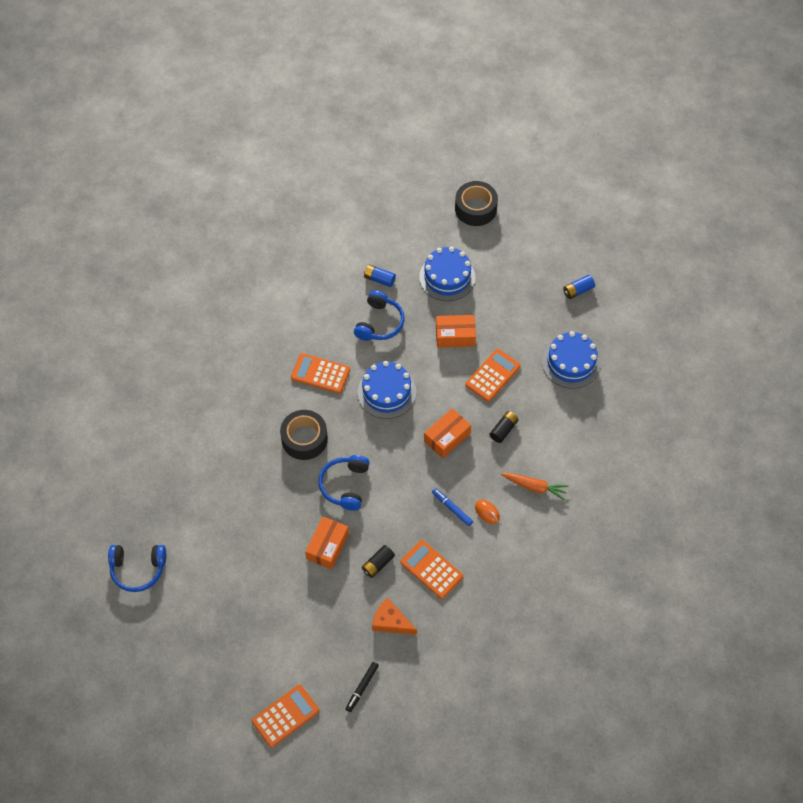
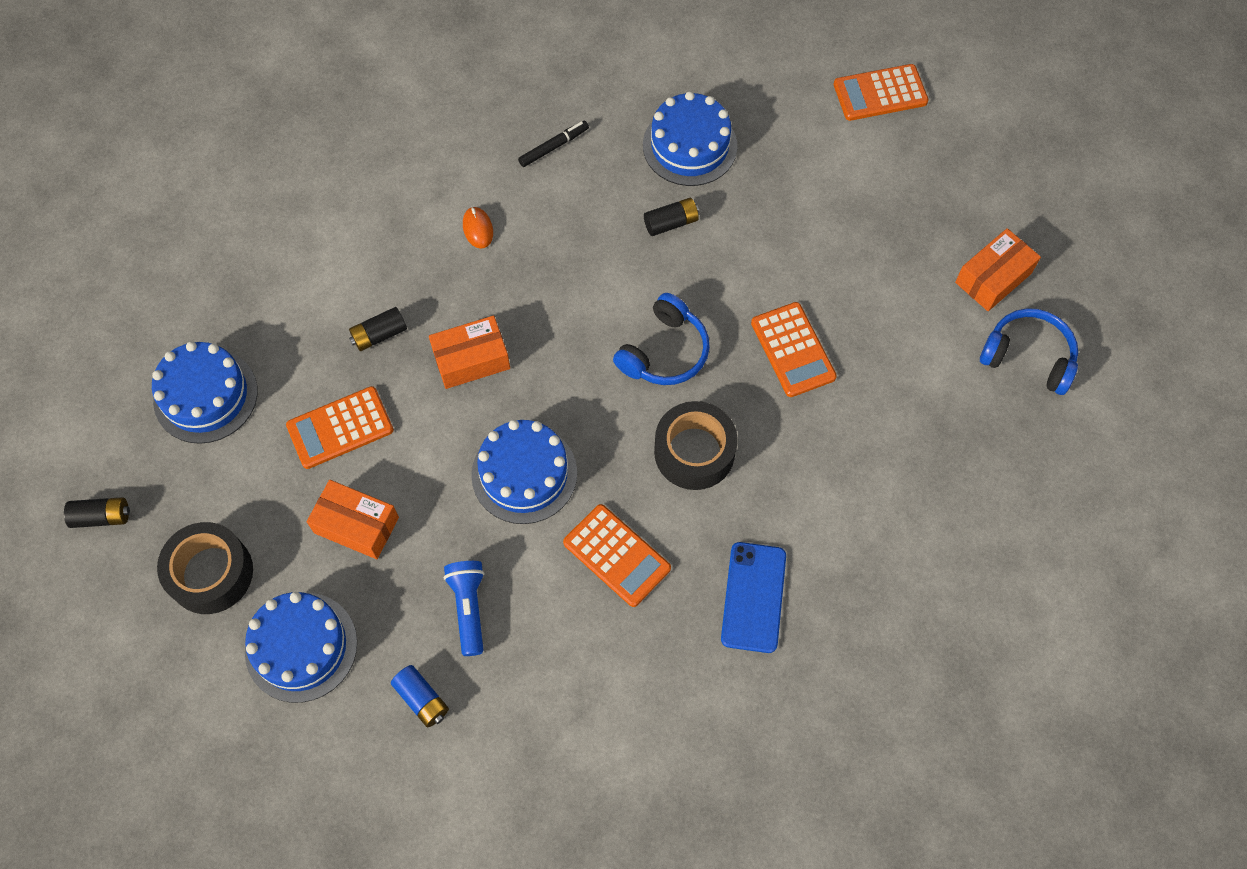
camera: 155 degrees left, 5 degrees up
(244, 382) = (753, 597): none -> blue phone
(327, 546) = (731, 275): orange box -> orange box (993, 278)
(362, 687) = (766, 86): black marker -> black marker (553, 147)
(379, 323) = (469, 608): blue headphones -> blue flashlight
(391, 621) = (690, 146): orange cheese -> blue cake
(431, 569) = (600, 186): orange calculator -> orange calculator (793, 350)
(452, 508) = (525, 254): blue marker -> none
(475, 208) = (158, 775): black tape -> black tape (211, 573)
(534, 487) = (389, 235): orange carrot -> none
(578, 290) = (102, 517): blue battery -> black battery

